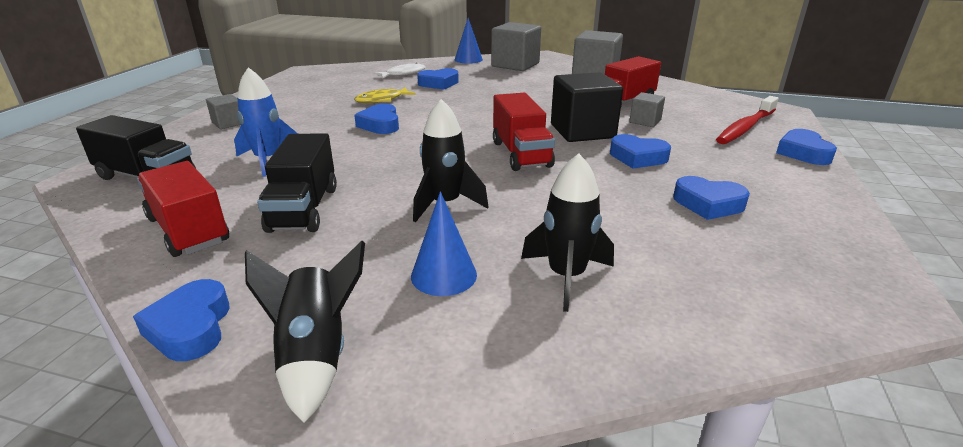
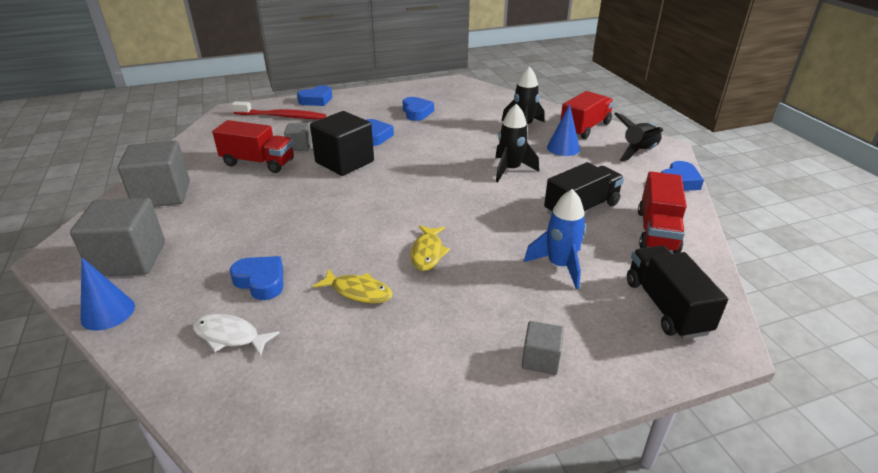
camera: 125 degrees left, 5 degrees up
(380, 125) = (428, 253): blue heart -> yellow fish
(521, 154) = (413, 171): red truck -> red truck (585, 128)

